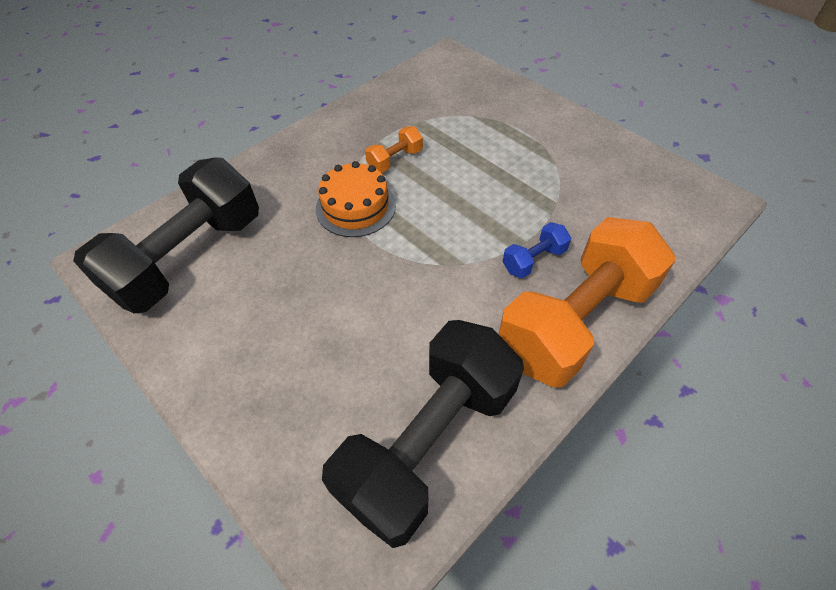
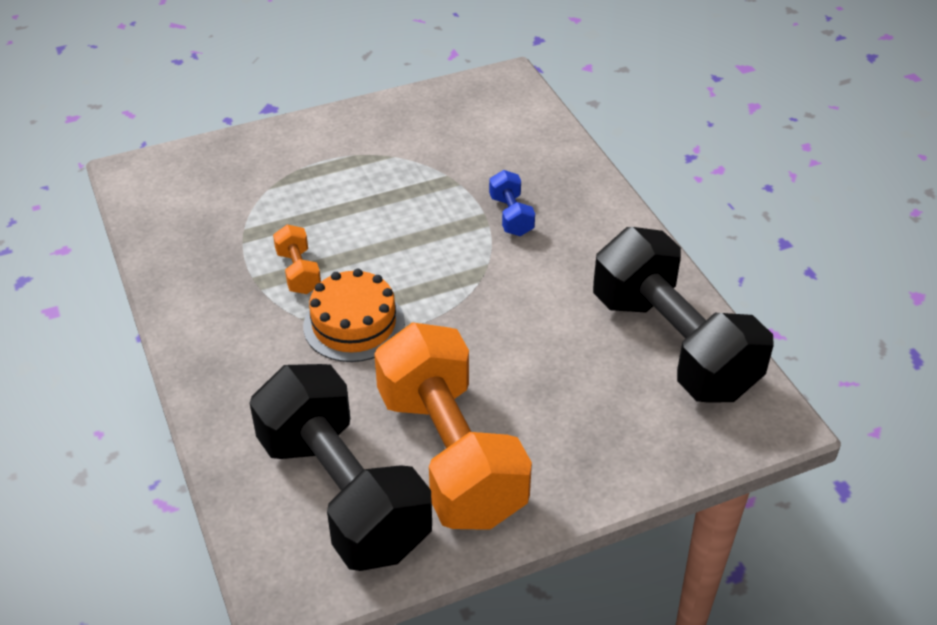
camera: 70 degrees left, 10 degrees down
(575, 321) = (593, 215): orange dumbbell -> orange dumbbell (450, 455)

